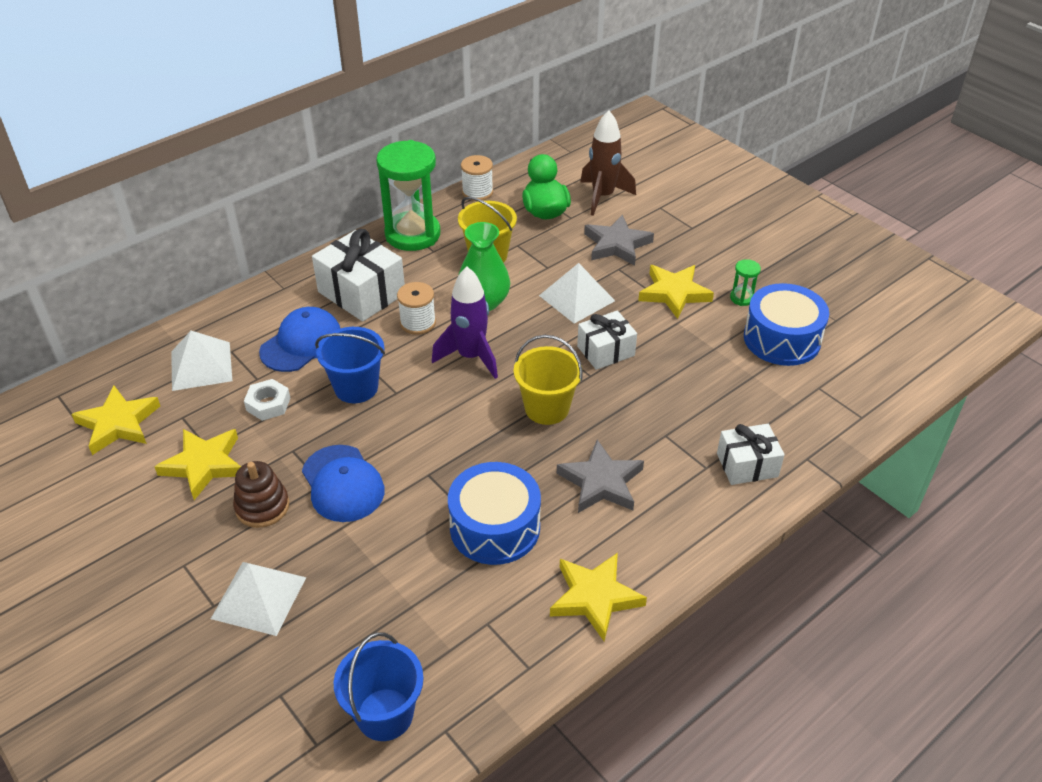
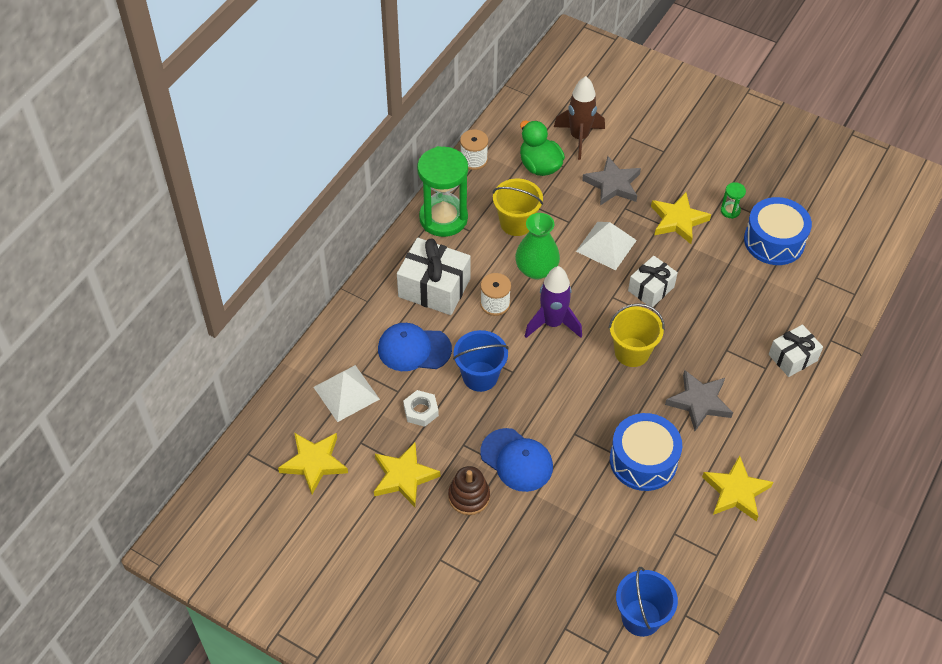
camera: 20 degrees left, 10 degrees up
(259, 597) = (509, 565): white pyramid -> none
(301, 343) = (414, 349): blue cap -> blue cap turned 105 degrees counterclockwise

